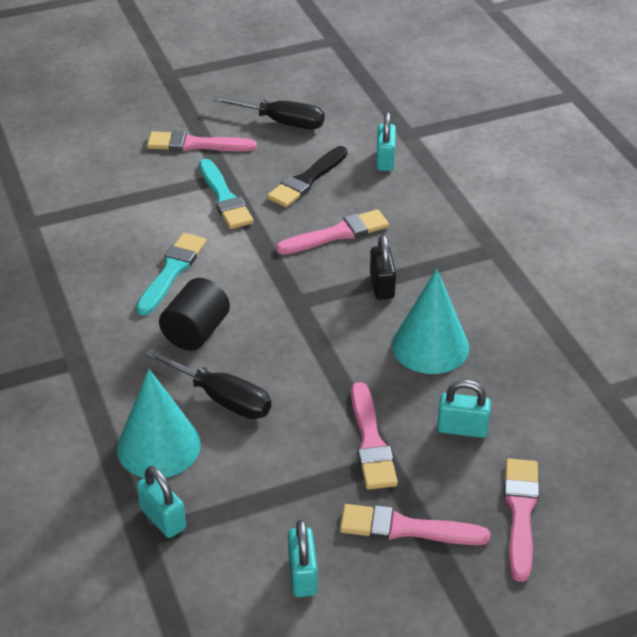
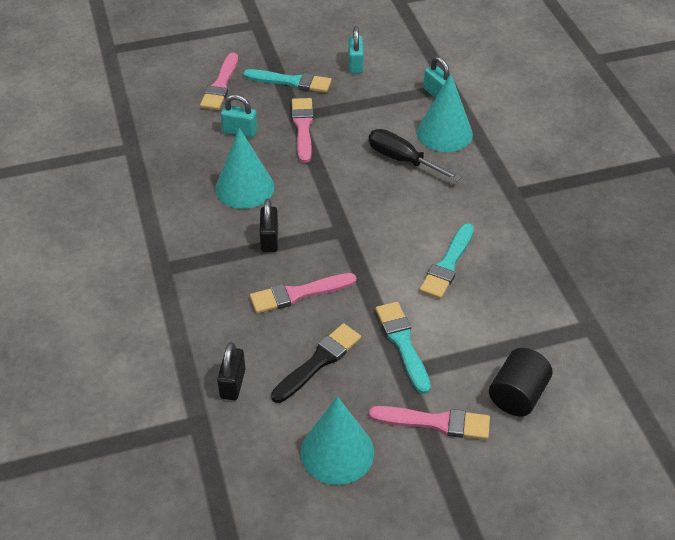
camera: 175 degrees left, 5 degrees up
(196, 332) = (423, 209): black cylinder -> black cylinder (517, 395)
(282, 122) = (337, 452): black screwdriver -> turquoise cone
(385, 160) = (232, 383): turquoise padlock -> black padlock
(406, 528) = (291, 82): pink brush -> turquoise brush

